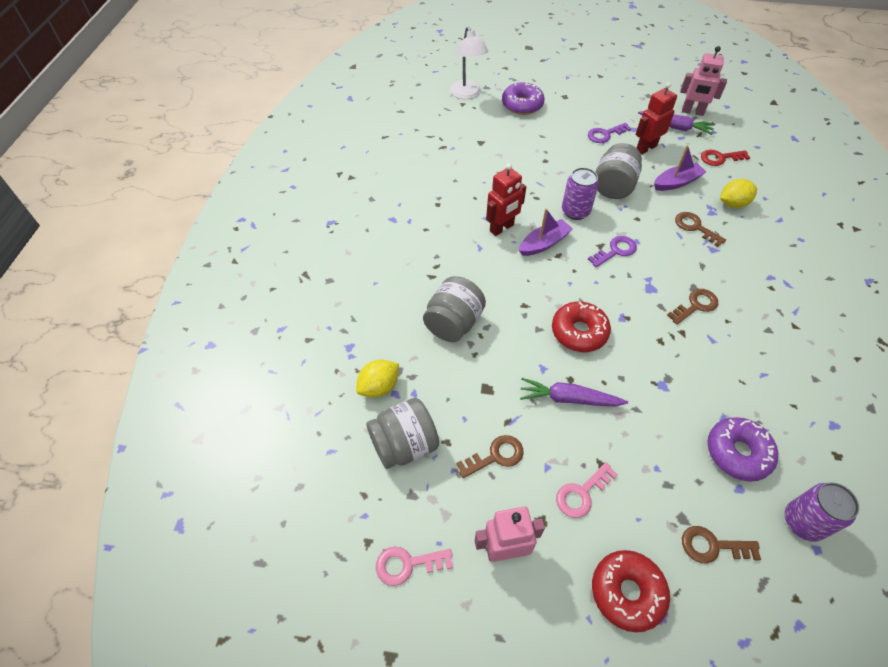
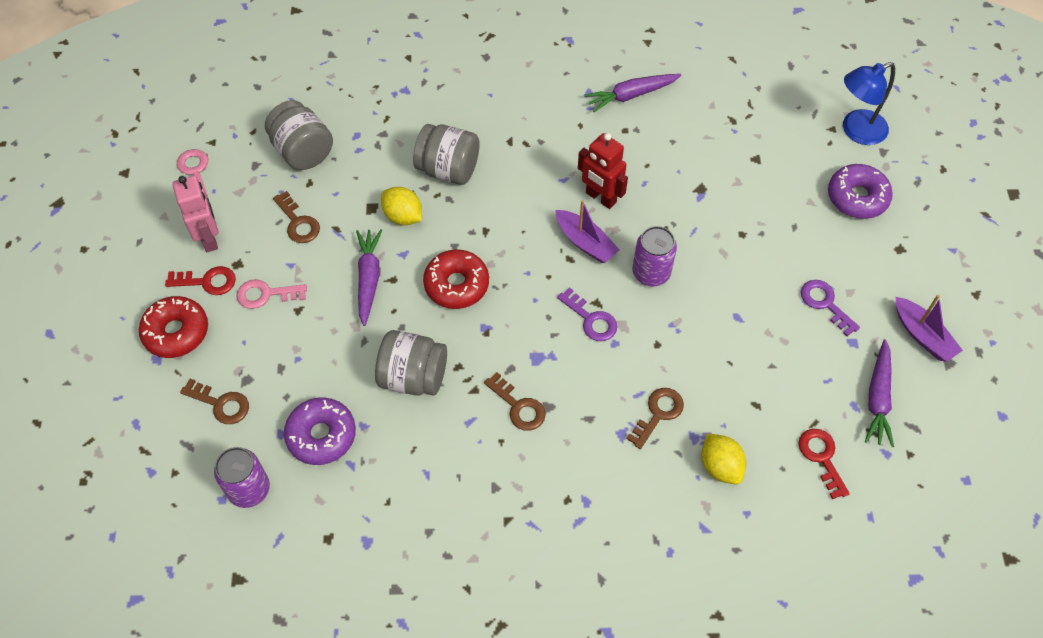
camera: 80 degrees right, 5 degrees up
(379, 387) = (362, 121): yellow lemon -> yellow lemon (403, 216)
(403, 195) = (631, 95): none -> purple carrot
(467, 94) = (856, 131): white lamp -> blue lamp
(562, 555) = (207, 281): none -> red key
(582, 493) = (266, 294): pink key -> pink key turned 45 degrees counterclockwise
(613, 187) = (712, 315): grey jar -> grey jar (413, 377)
(646, 148) = (812, 356): red robot -> none
(676, 182) = (745, 395): purple boat -> purple boat (922, 336)
(692, 112) = (928, 425): pink robot -> none
(712, 546) = (221, 404): brown key -> brown key turned 120 degrees clockwise

